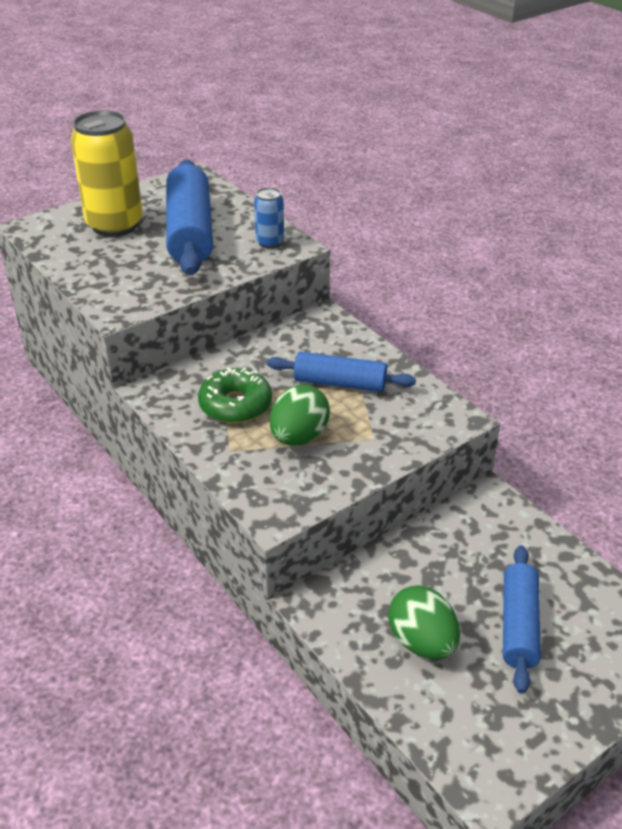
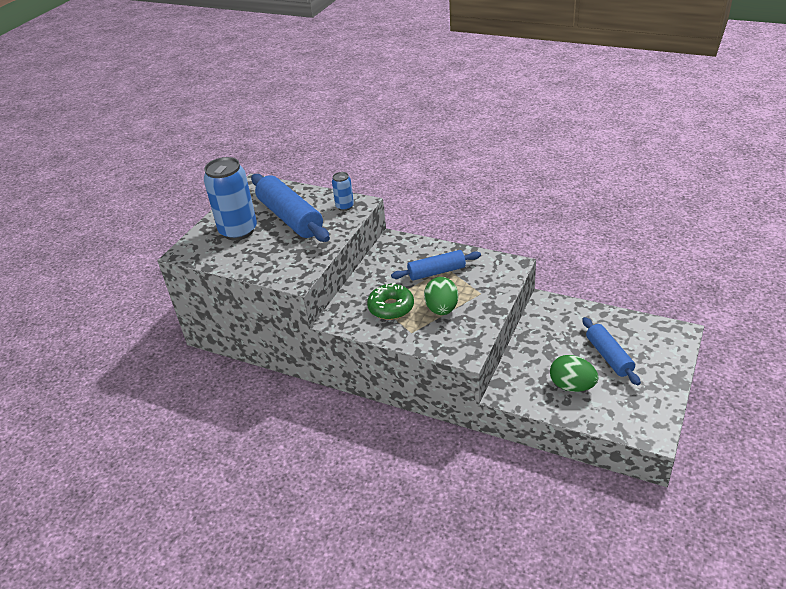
camera: 25 degrees left, 0 degrees up
(115, 225) = (238, 231): yellow can -> blue can

